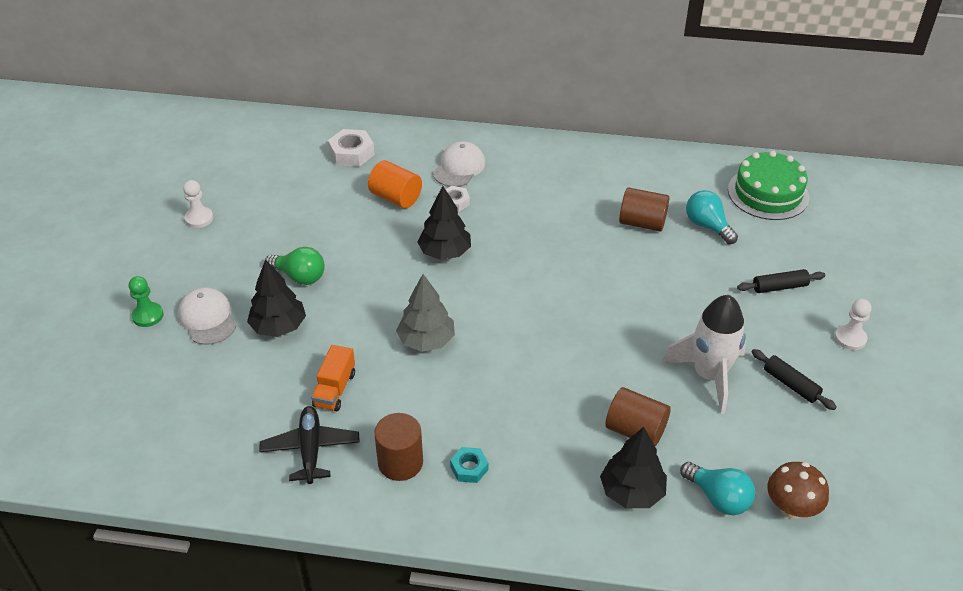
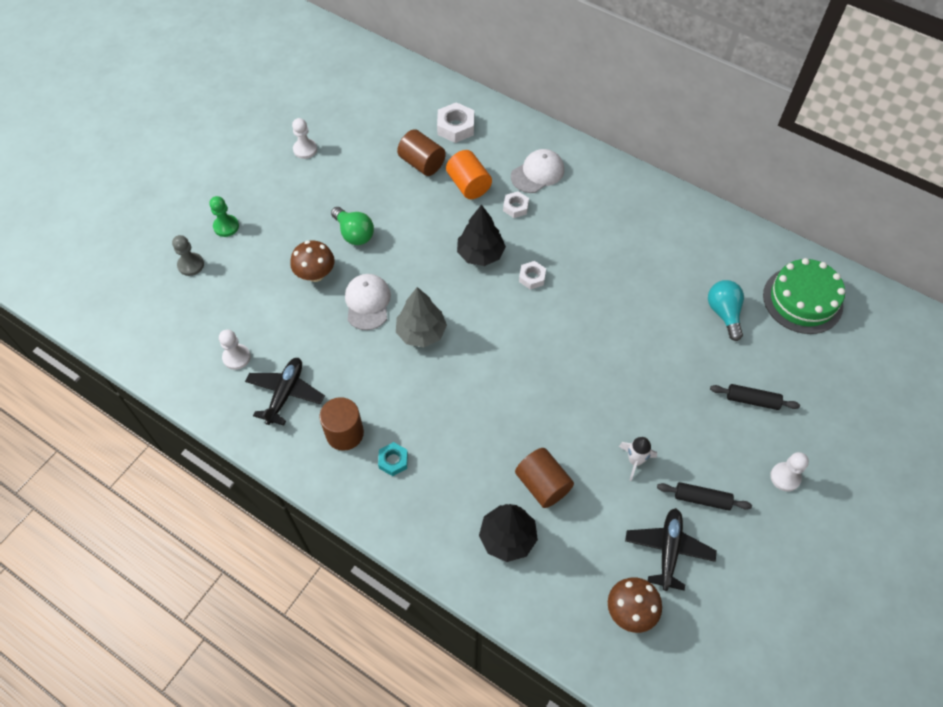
camera: 25 degrees right, 15 degrees up
(126, 365) = (191, 265): none -> grey pawn
(207, 318) = (267, 246): white cap -> white cap (367, 303)
(233, 435) = (236, 357): none -> white pawn
(278, 327) = (315, 274): black tree -> brown mushroom
(335, 389) = (329, 348): orange truck -> none
(509, 255) = (532, 277): none -> white nut
(642, 223) = (666, 288): brown cylinder -> brown cylinder (422, 163)
(709, 376) = (635, 461): white rocket -> white rocket, size x0.50
(718, 498) = (574, 575): turquoise light bulb -> none
(790, 440) = (668, 550): none -> black plane
(791, 384) = (702, 499): black rolling pin -> black rolling pin turned 60 degrees counterclockwise

